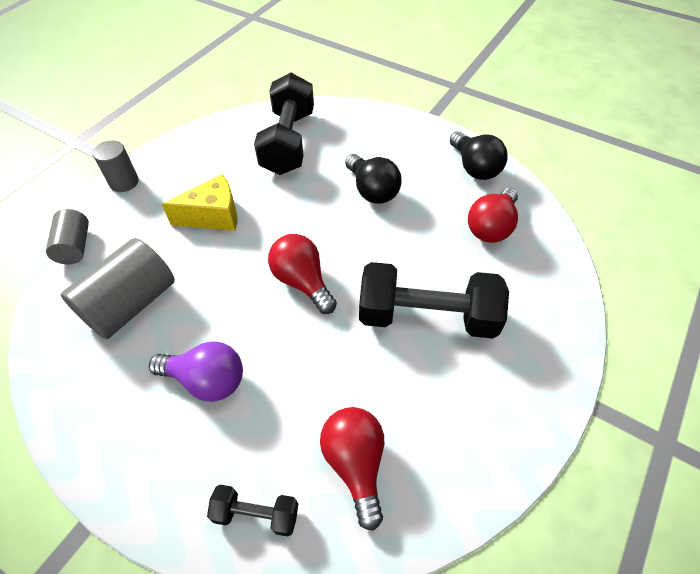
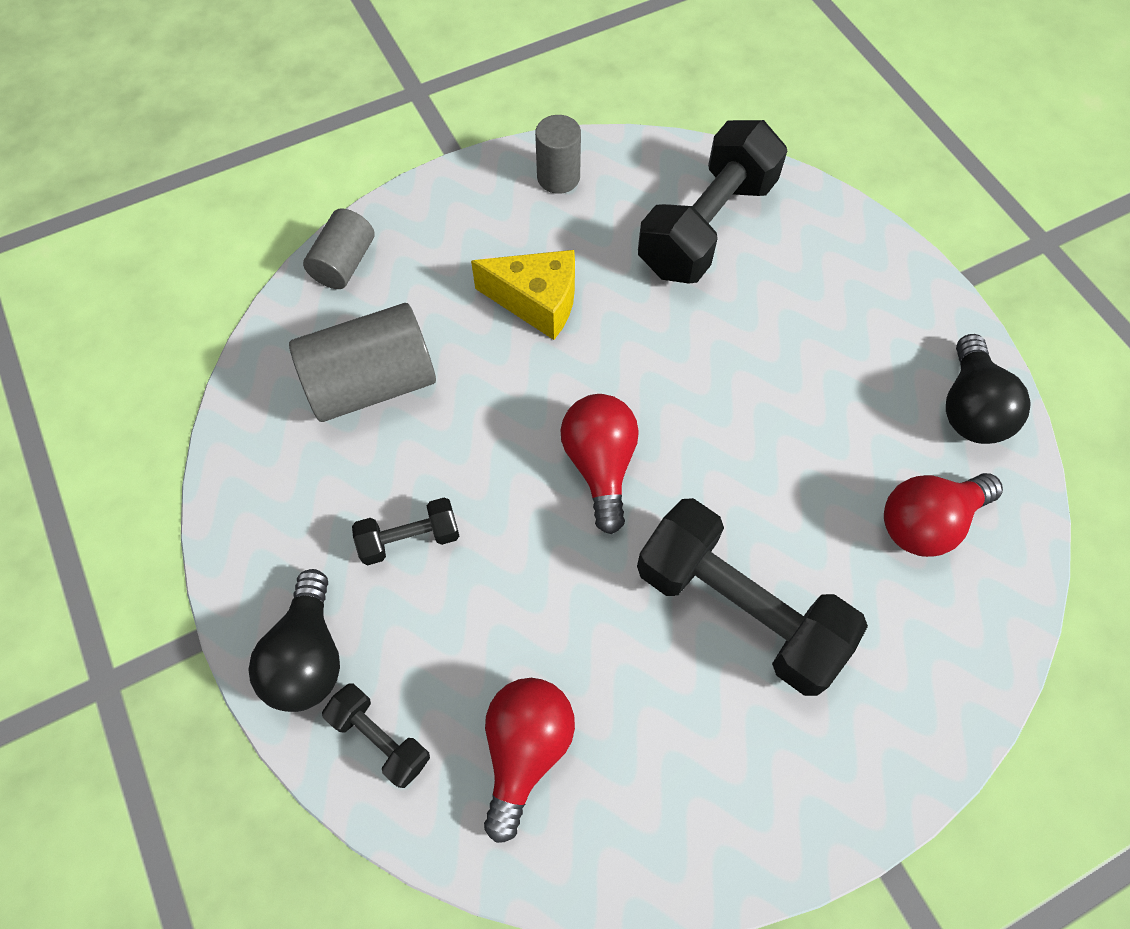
camera: 30 degrees right, 10 degrees up
(124, 182) = (448, 190): grey cylinder -> grey cylinder (558, 177)
(207, 380) = (409, 539): purple light bulb -> black dumbbell
(372, 190) = (782, 370): black light bulb -> black light bulb (308, 656)

